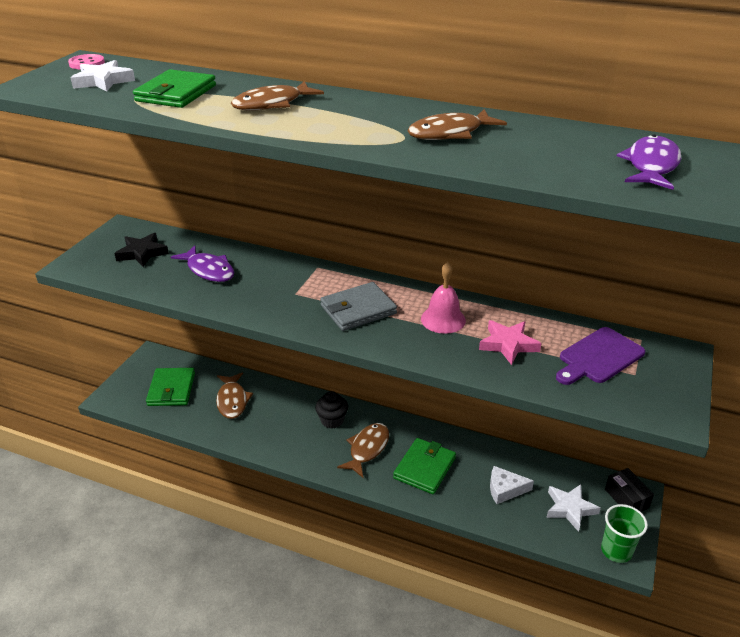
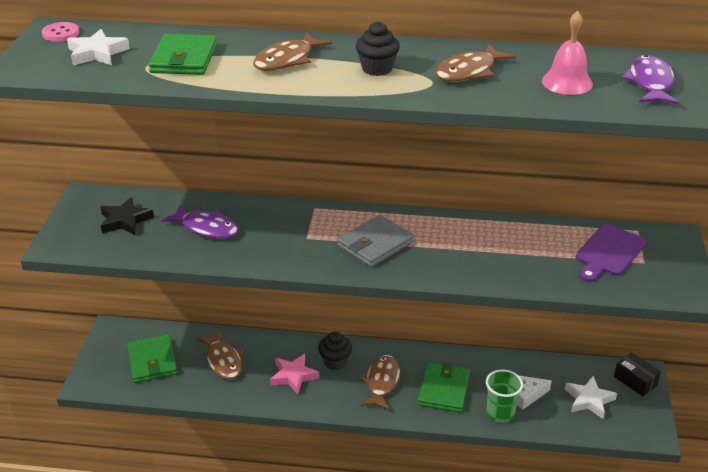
camera: 15 degrees left, 0 degrees up
(355, 120) = (377, 69): none -> black cupcake
(443, 319) = (458, 240): pink bell -> pink bell (567, 82)
(508, 344) = (527, 254): pink star -> pink star (293, 376)
(616, 551) = (640, 428): green cup -> green cup (500, 413)

